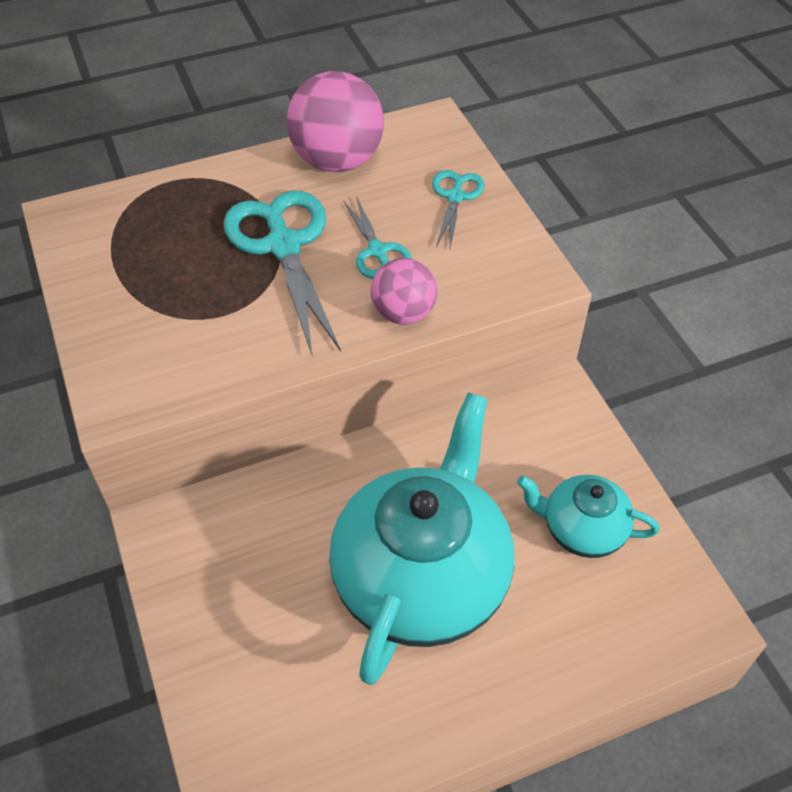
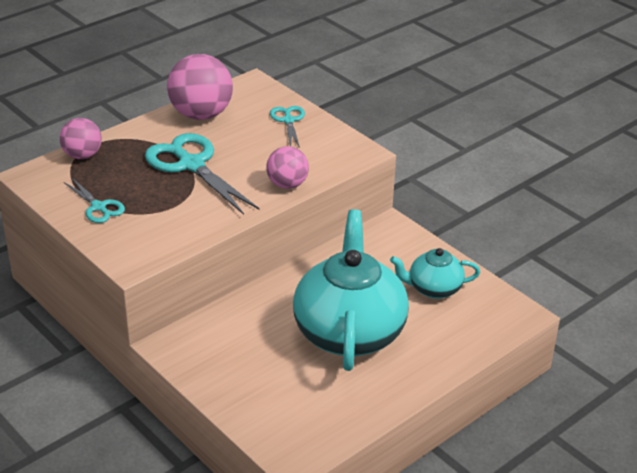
camera: 20 degrees left, 15 degrees down
(147, 196) = (82, 155): none -> pink ball
(377, 251) = (254, 157): turquoise scissors -> turquoise scissors (98, 207)

